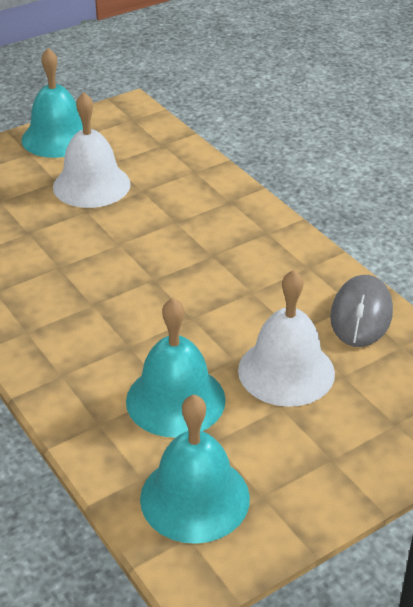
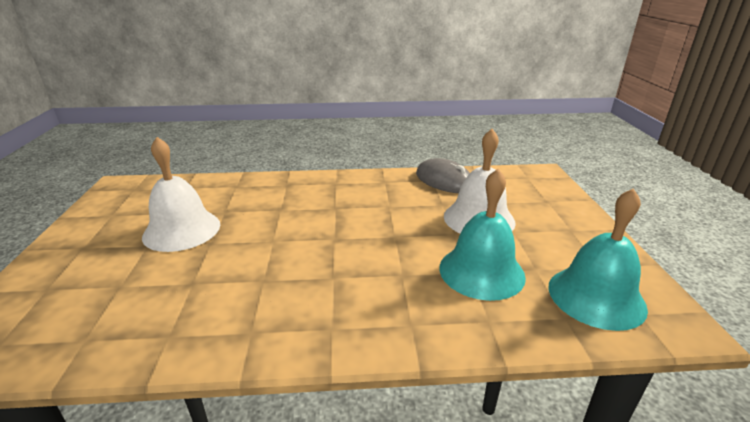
camera: 60 degrees left, 10 degrees down
(58, 138) = (91, 226): turquoise bell -> none

